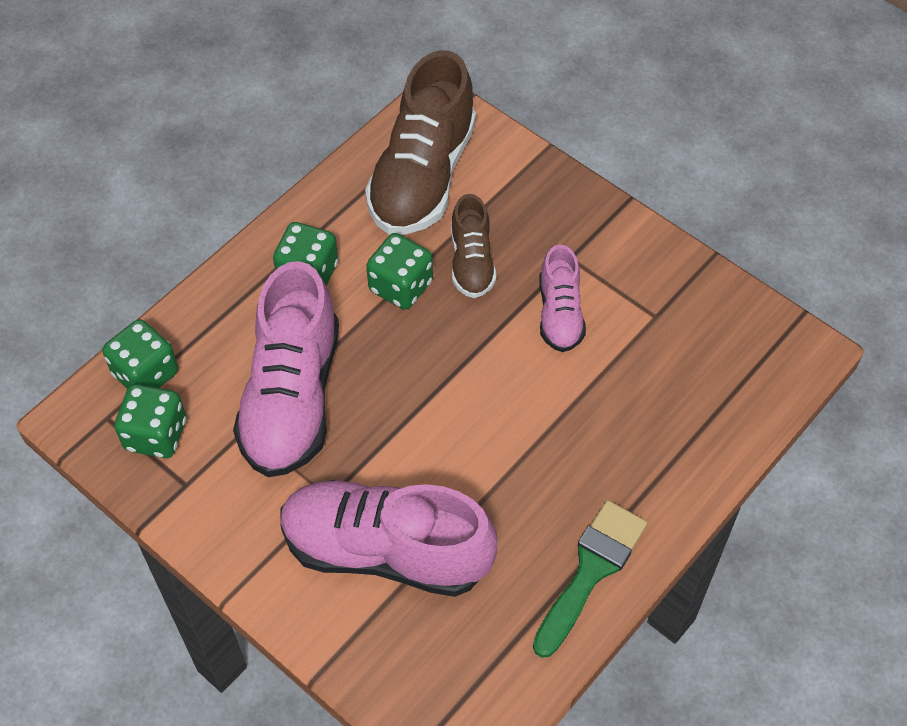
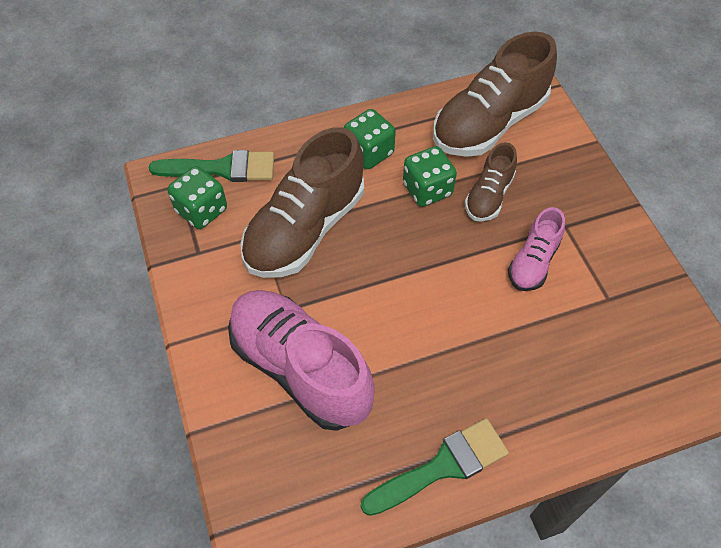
camera: 30 degrees right, 0 degrees up
(146, 373) = (222, 168): green dice -> green brush
(292, 397) = (305, 229): pink shoe -> brown shoe

